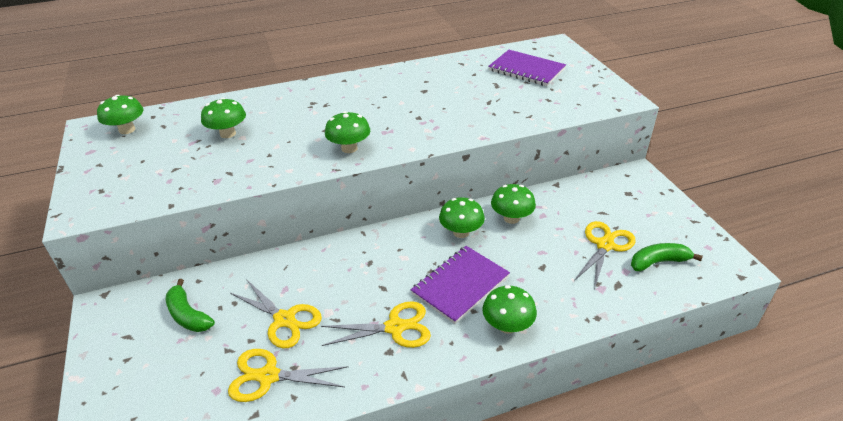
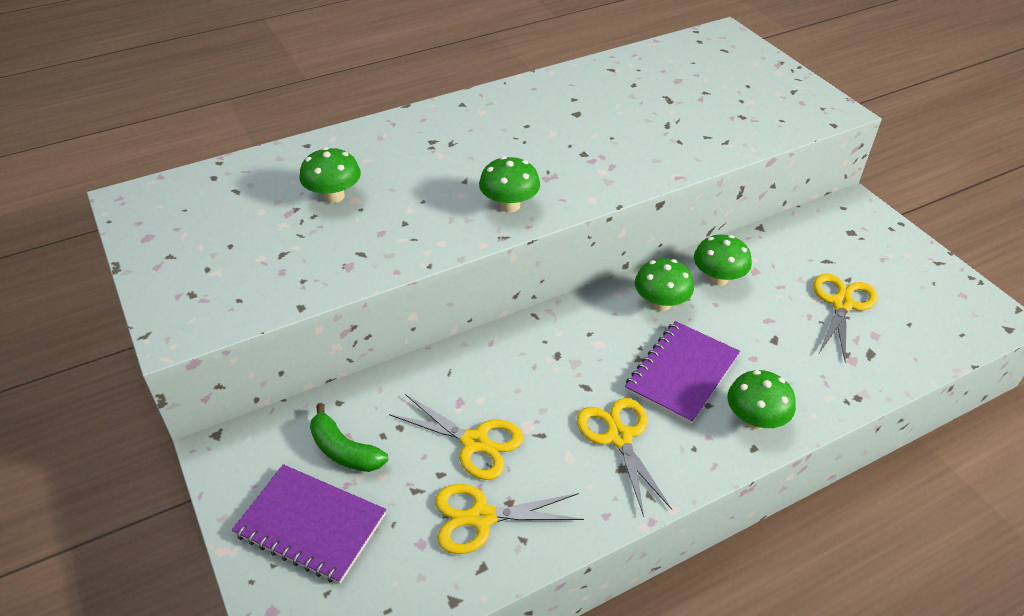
camera: 10 degrees left, 5 degrees up
(127, 130) = (185, 200): green mushroom -> none
(395, 327) = (619, 437): yellow scissors -> yellow scissors turned 90 degrees counterclockwise
(526, 70) = (700, 74): purple notebook -> purple notebook (311, 525)
(658, 262) = (910, 320): green banana -> none

